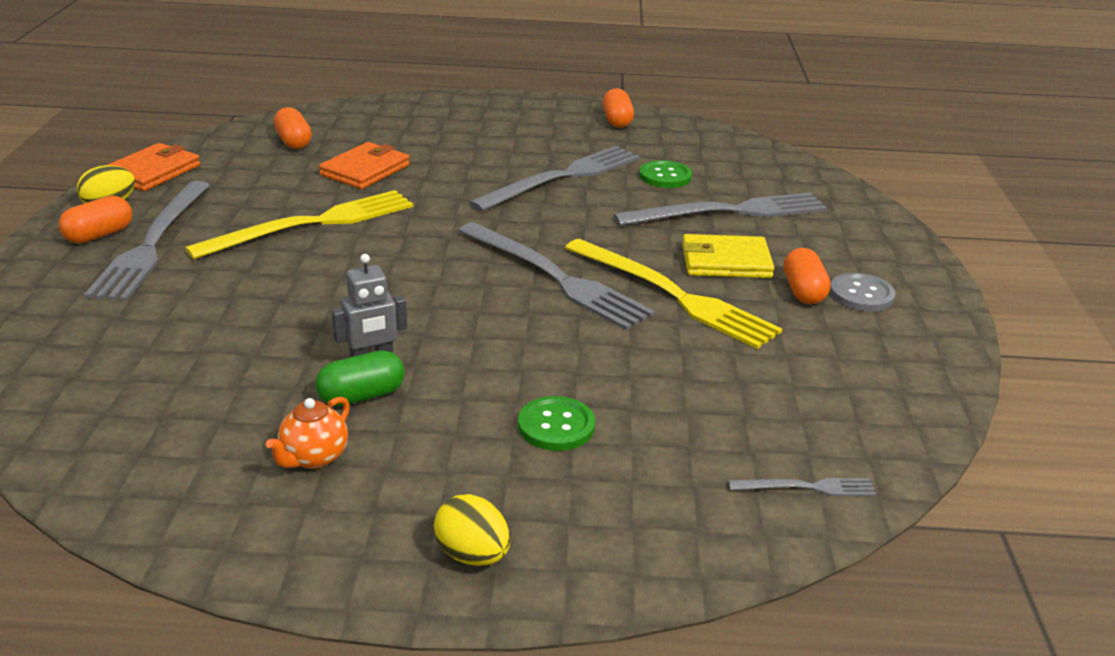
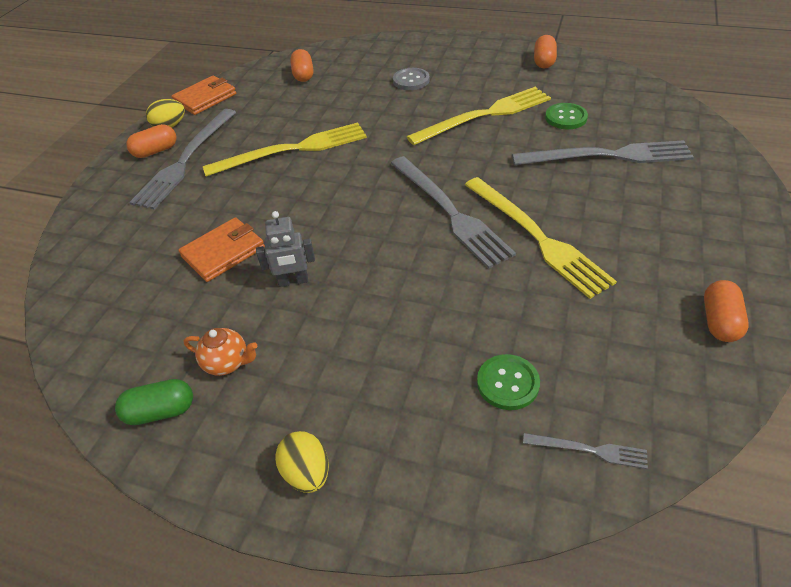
camera: 20 degrees right, 15 degrees up
(313, 457) = (227, 363): orange teapot -> orange teapot turned 120 degrees counterclockwise
(361, 396) = (277, 310): green capsule -> green capsule (161, 411)
(365, 170) = (343, 102): orange wallet -> orange wallet (223, 252)
(556, 426) = (406, 357): green button -> green button (508, 383)
(562, 177) = (484, 115): grey fork -> yellow fork
(725, 261) = (590, 206): yellow wallet -> none
(803, 291) = (647, 243): orange capsule -> orange capsule (719, 321)
(861, 294) = (698, 250): grey button -> grey button (411, 80)

